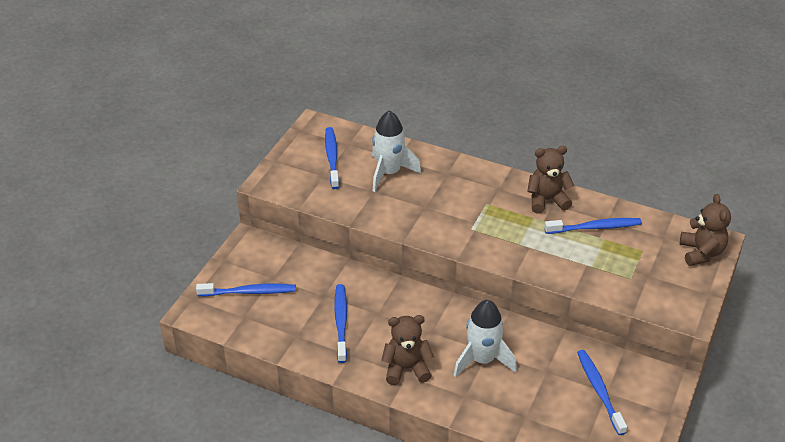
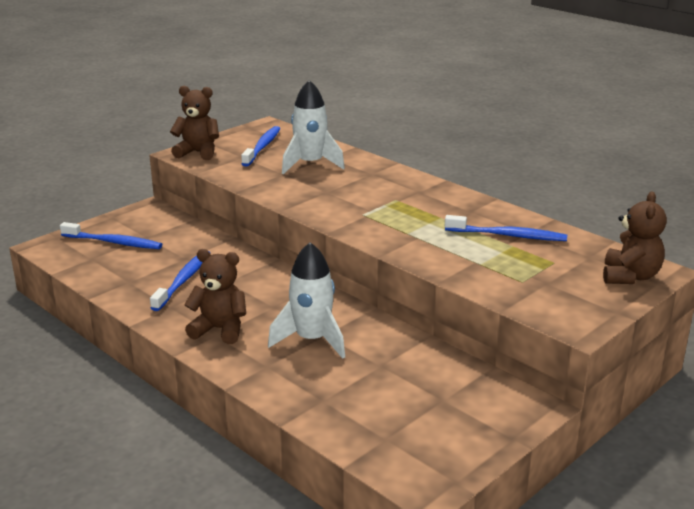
camera: 20 degrees right, 15 degrees down
(547, 200) = (466, 207): brown teddy bear -> brown teddy bear (198, 152)
(599, 391) = (434, 396): blue toothbrush -> none

